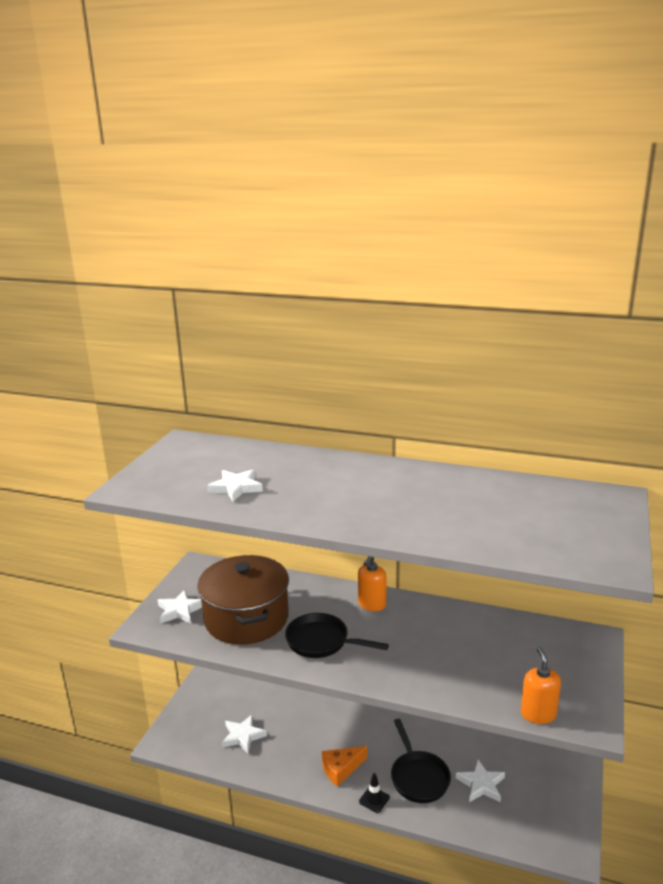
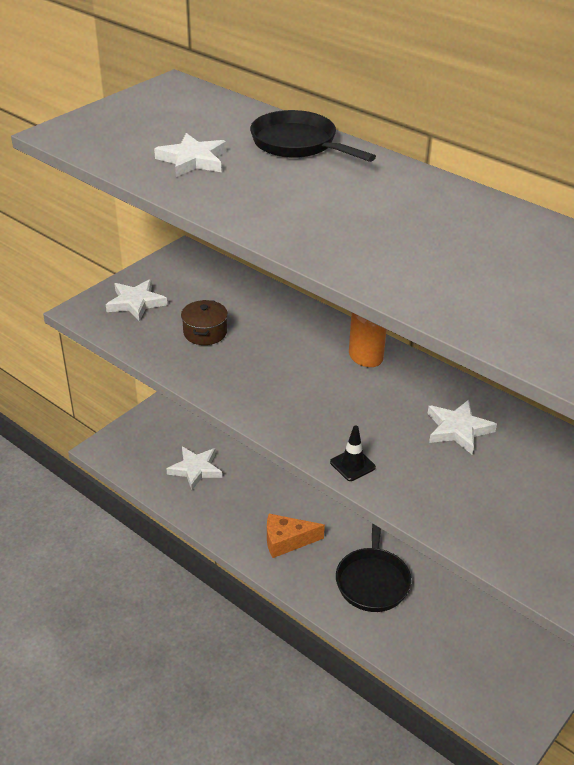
camera: 20 degrees right, 15 degrees up
(246, 618) = (205, 333): brown pot -> brown pot, size x0.41
(321, 642) = (276, 385): black pan -> black pan (298, 144)
(374, 799) = (307, 586): black traffic cone -> black traffic cone (352, 465)
(481, 784) = (444, 613): white star -> white star (458, 429)
(538, 714) = (493, 552): orange soap dispenser -> none

